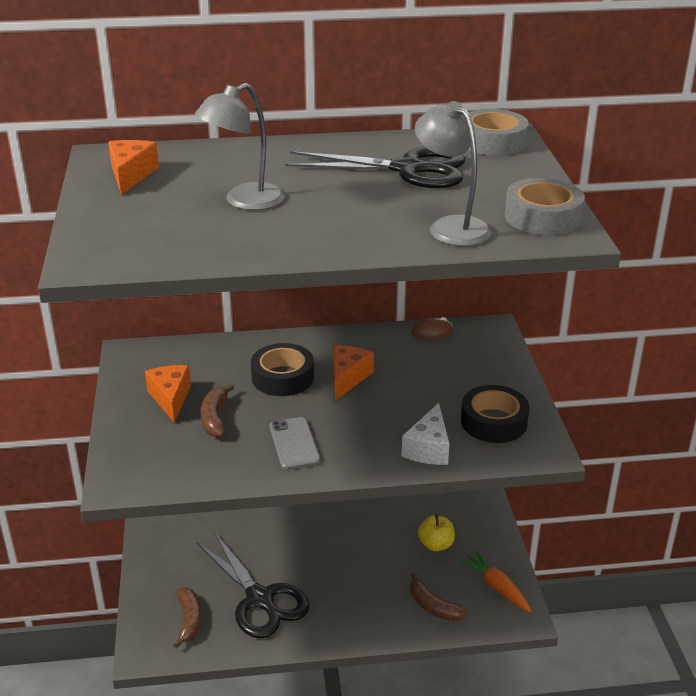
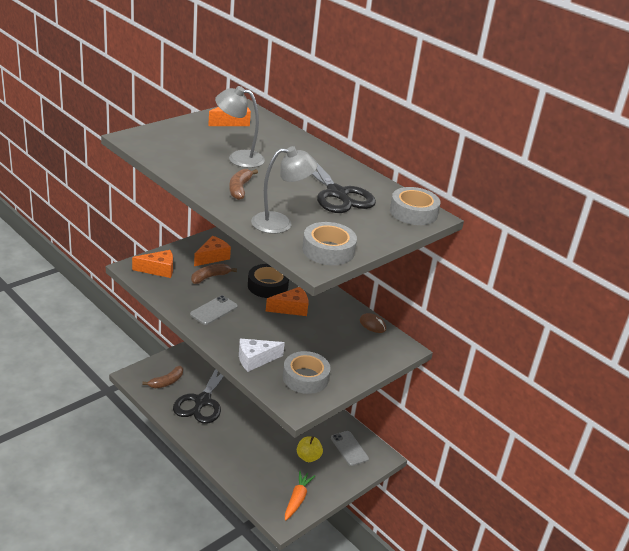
camera: 50 degrees right, 0 degrees up
(149, 459) = (158, 270): none -> orange cheese
(433, 606) = (256, 475): brown banana -> brown banana (239, 189)
(447, 503) = (349, 448): none -> grey phone
(451, 226) = (280, 223): grey lamp -> grey lamp turned 60 degrees clockwise
(493, 422) = (305, 378): black tape -> grey tape

